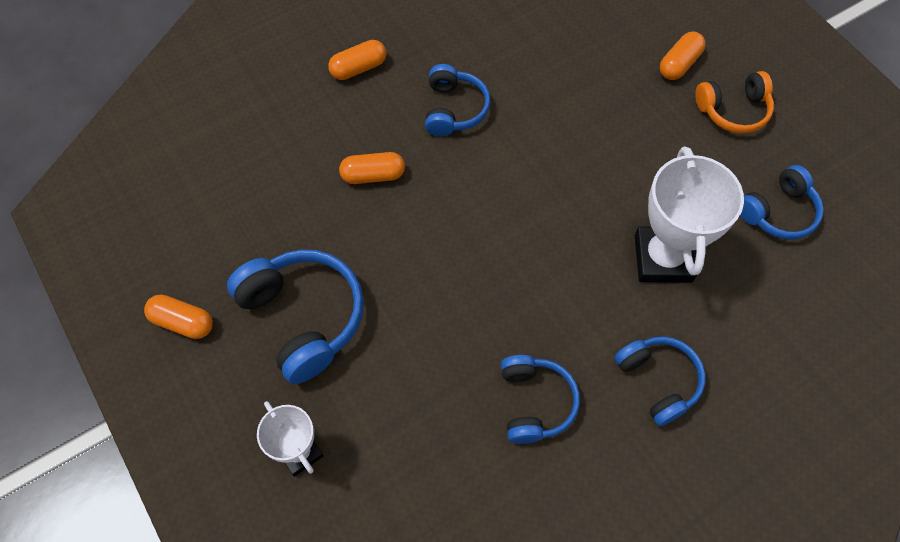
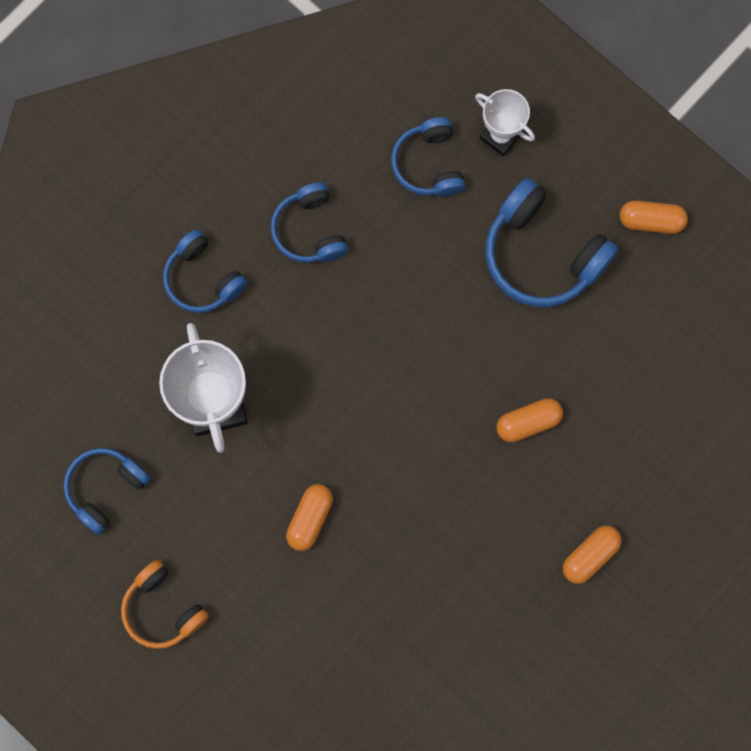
camera: 165 degrees right, 15 degrees up
(454, 109) = (468, 528): blue headphones -> blue headphones (429, 164)
(679, 64) = (231, 659): orange capsule -> orange capsule (310, 518)
(733, 110) = (163, 608): orange headphones -> orange headphones turned 105 degrees counterclockwise

